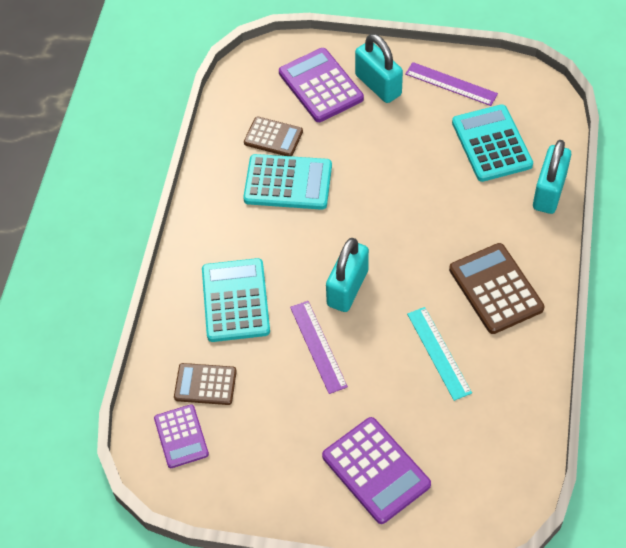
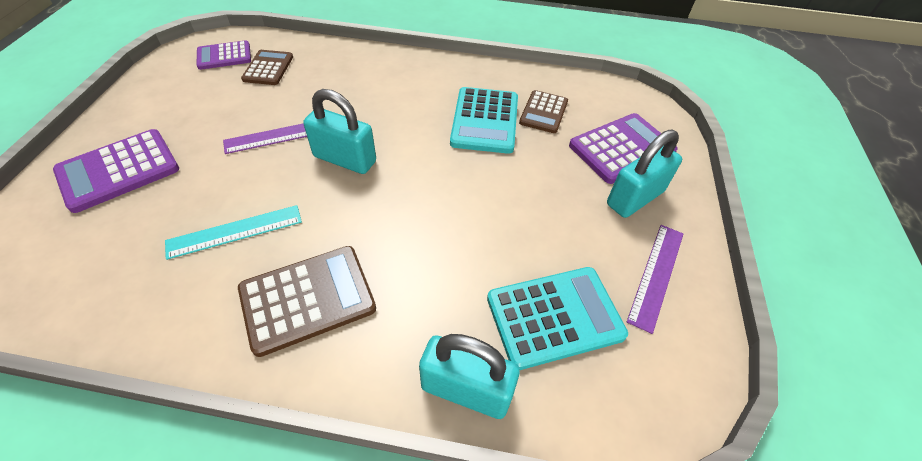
camera: 85 degrees right, 5 degrees down
(235, 300) = (349, 85): turquoise calculator -> none

